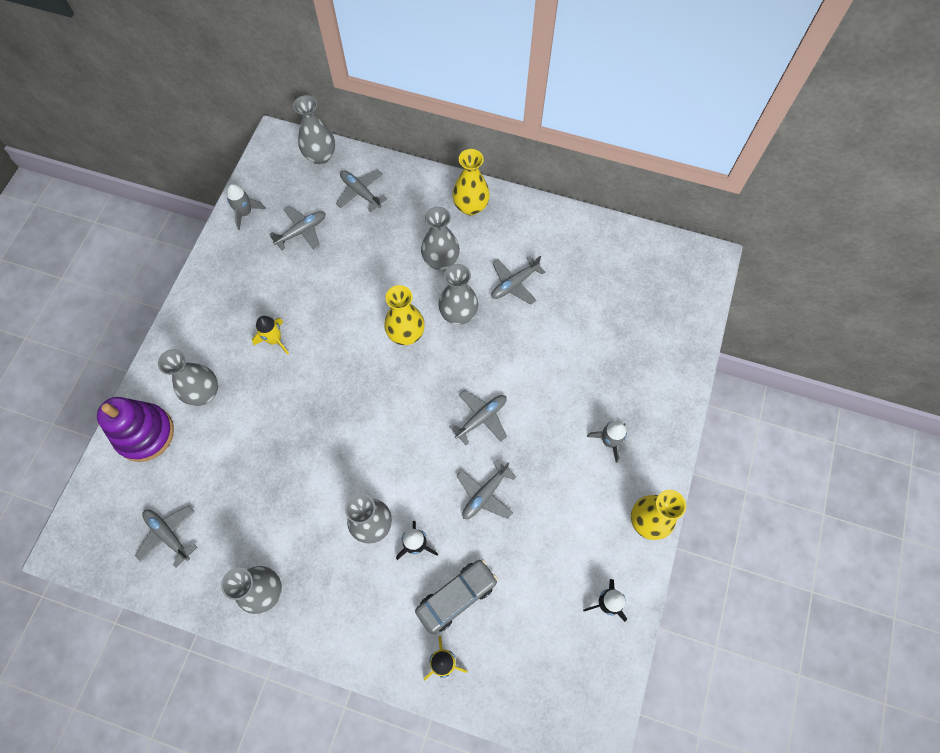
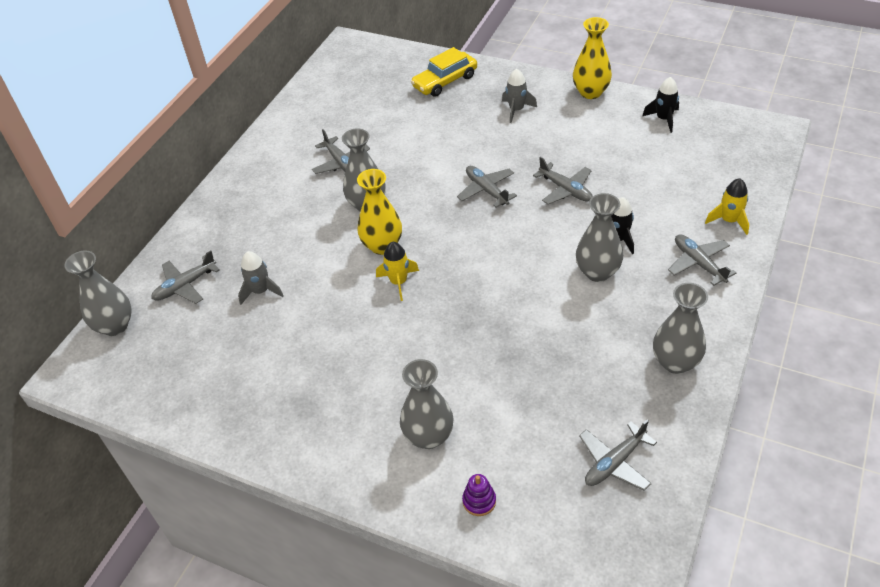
camera: 80 degrees left, 20 degrees down
(145, 433) = (479, 501): purple stacking toy -> purple stacking toy, size x0.43
(245, 213) = (173, 404): grey rocket -> grey rocket (261, 291)
(274, 340) = (367, 364): yellow rocket -> yellow rocket (398, 282)
(302, 231) = (221, 342): grey plane -> grey plane (698, 263)
(441, 260) = (299, 217): grey vase -> none
(456, 597) = (667, 211): grey car -> none
(471, 206) = (238, 193): yellow vase -> none
(652, 364) = (445, 81): none -> yellow car

